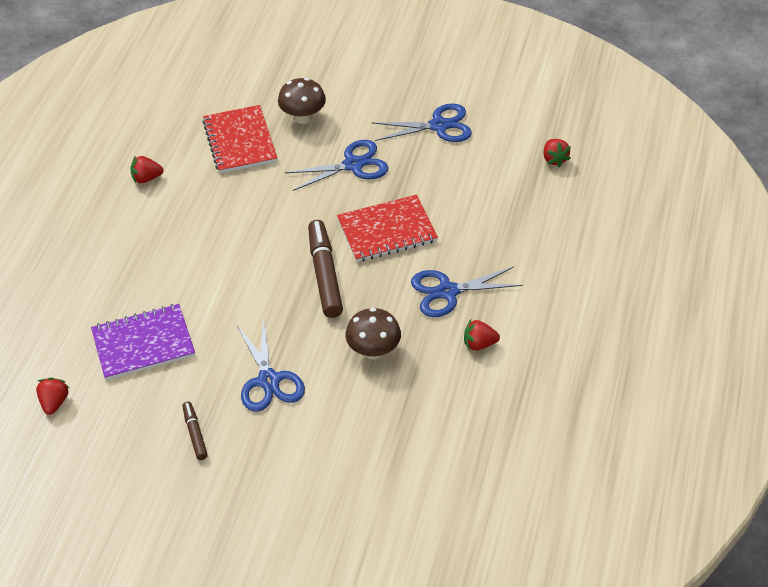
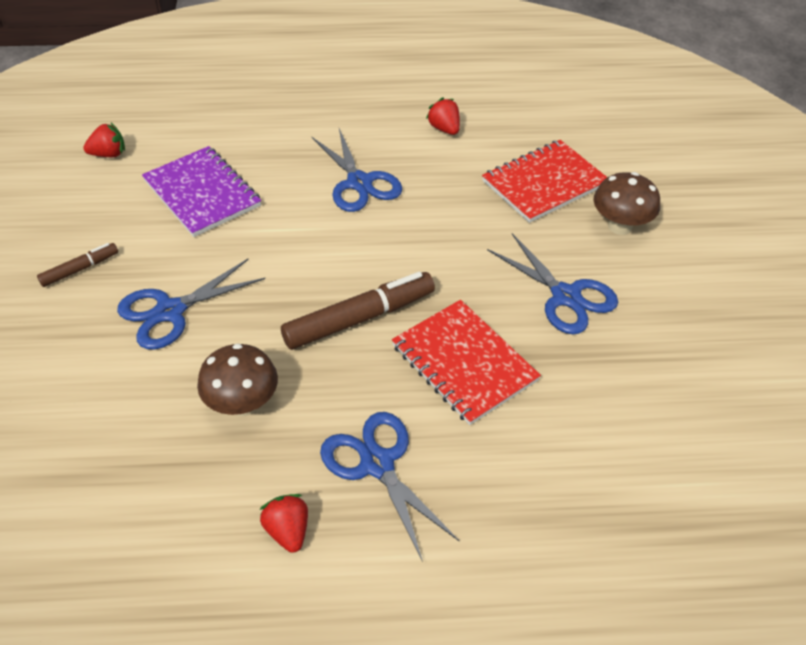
camera: 70 degrees right, 0 degrees up
(439, 126) = (699, 371): blue scissors -> blue scissors (359, 183)
(554, 159) = (726, 546): red strawberry -> none

